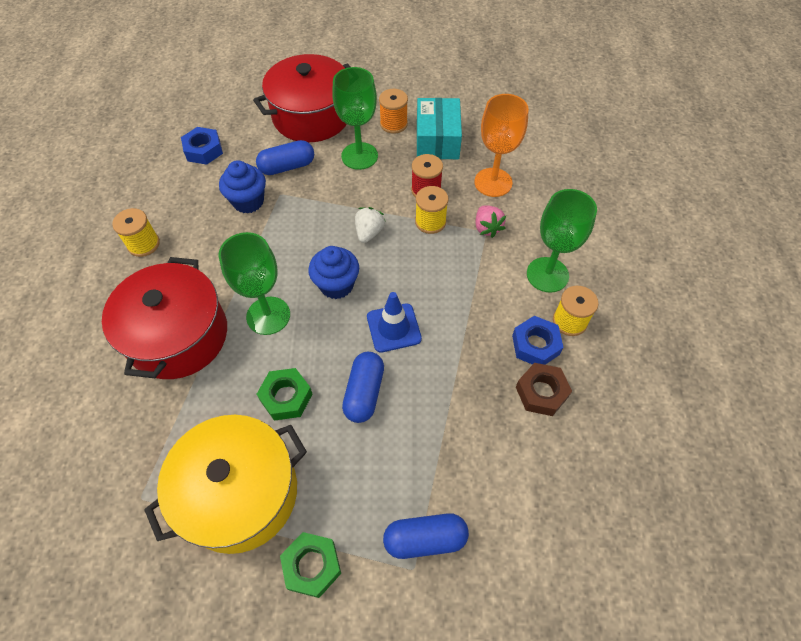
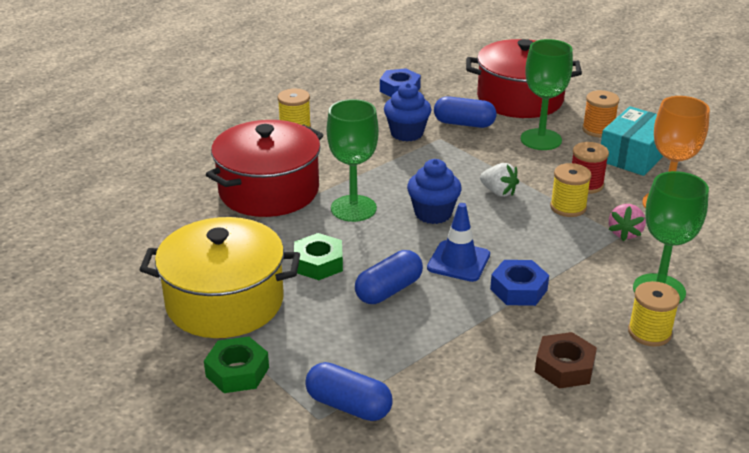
camera: 35 degrees right, 25 degrees down
(369, 232) = (498, 192): white strawberry -> white strawberry turned 75 degrees clockwise
(535, 345) = (592, 333): blue nut -> blue nut (518, 289)

